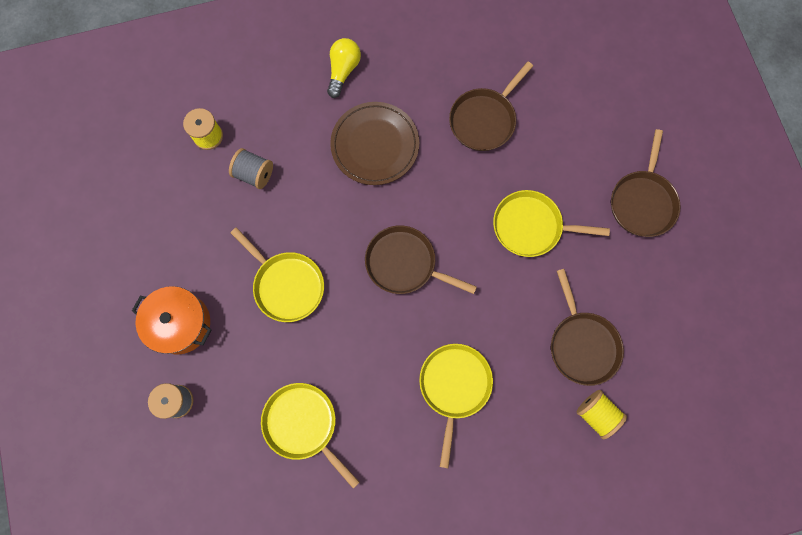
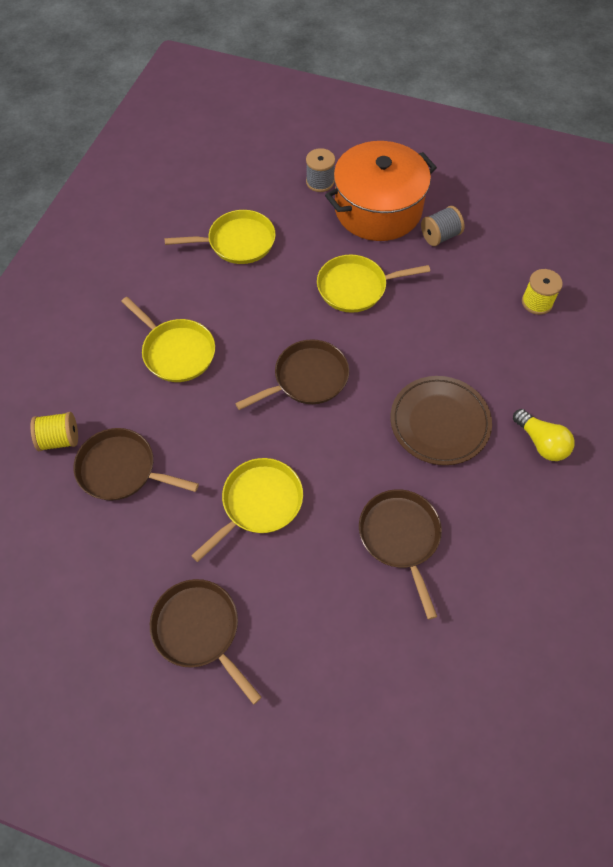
camera: 125 degrees right, 15 degrees down
(180, 323) = (378, 209): orange pot -> orange pot, size x1.57
(254, 174) = (475, 316): grey spool -> grey spool (440, 236)

